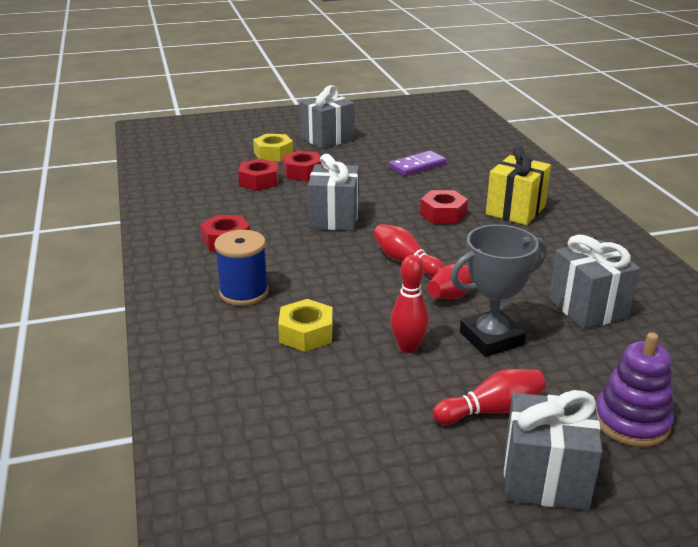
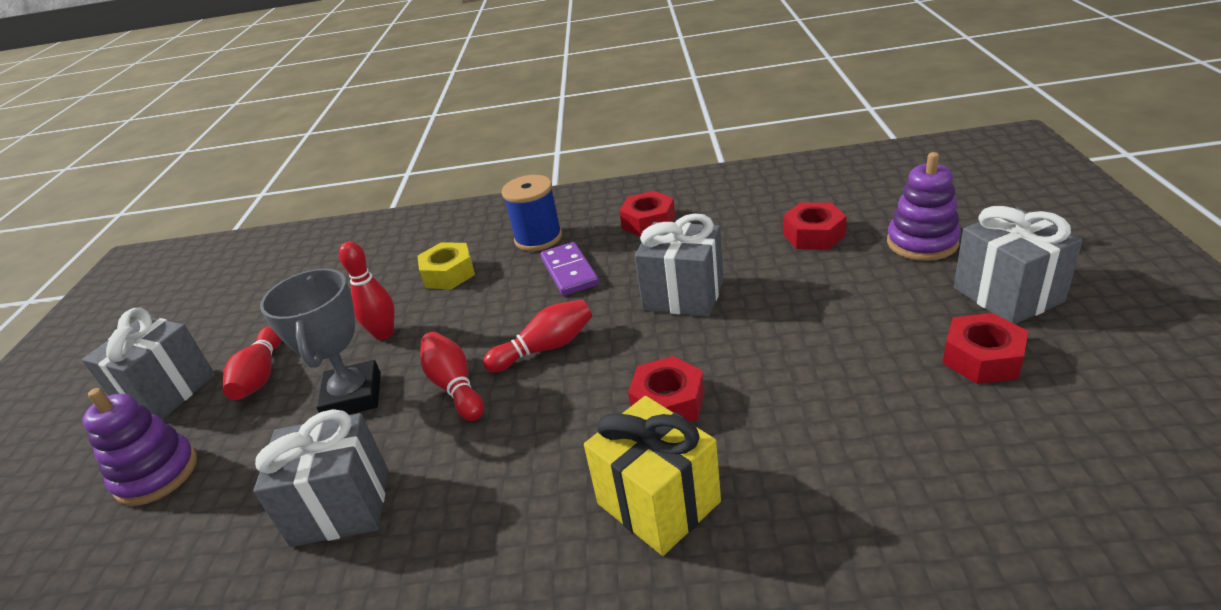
camera: 110 degrees right, 5 degrees up
(273, 154) = (922, 242): yellow nut -> purple stacking toy
(302, 172) = (846, 269): red nut -> red nut (982, 358)
(417, 166) = (880, 397): purple domino -> purple domino (570, 272)

